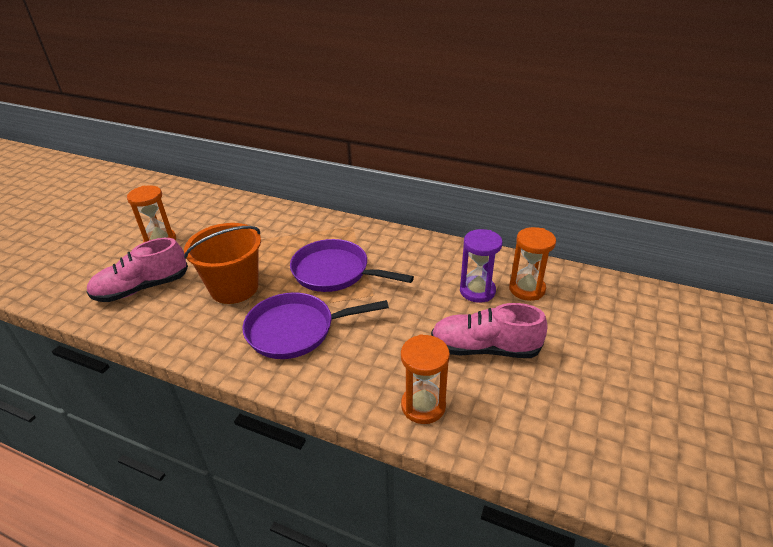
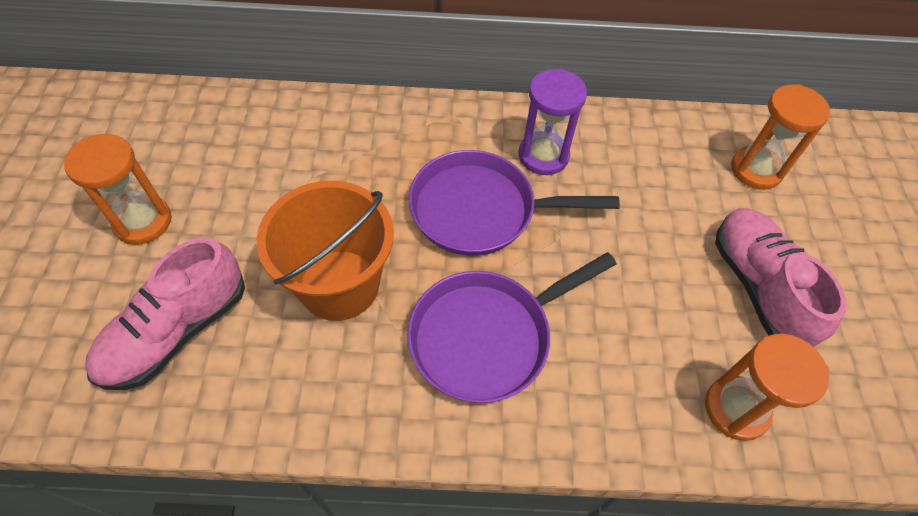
camera: 25 degrees left, 20 degrees up
(477, 291) = (696, 190): purple hourglass -> purple hourglass (543, 156)
(485, 348) = (758, 287): pink shoe -> pink shoe turned 90 degrees clockwise

